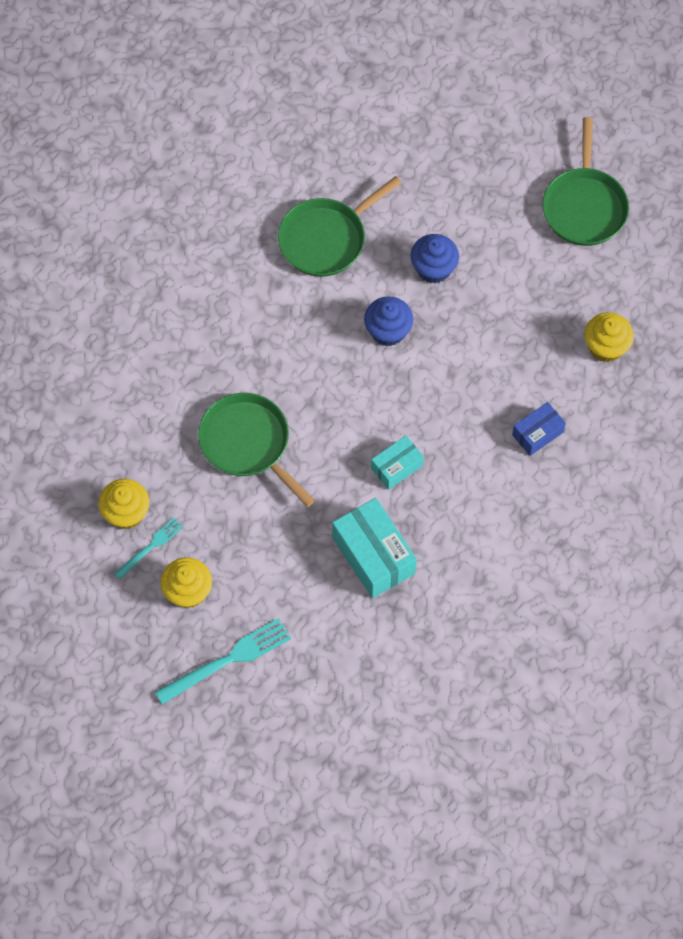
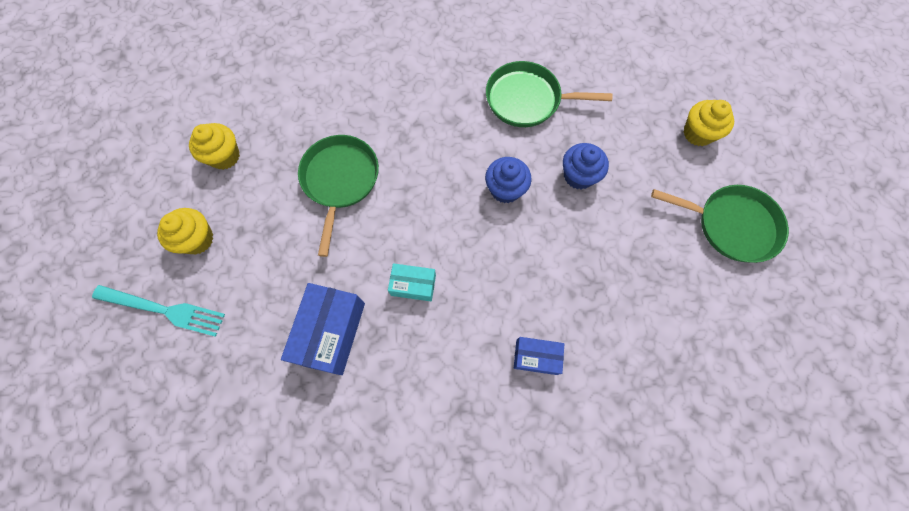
camera: 45 degrees right, 5 degrees up
(151, 546) = (212, 190): turquoise fork -> none
(373, 555) = (331, 332): turquoise box -> blue box
(584, 207) = (732, 225): green pan -> green pan turned 120 degrees counterclockwise
(606, 347) = (652, 340): yellow cupcake -> yellow cupcake (698, 133)

